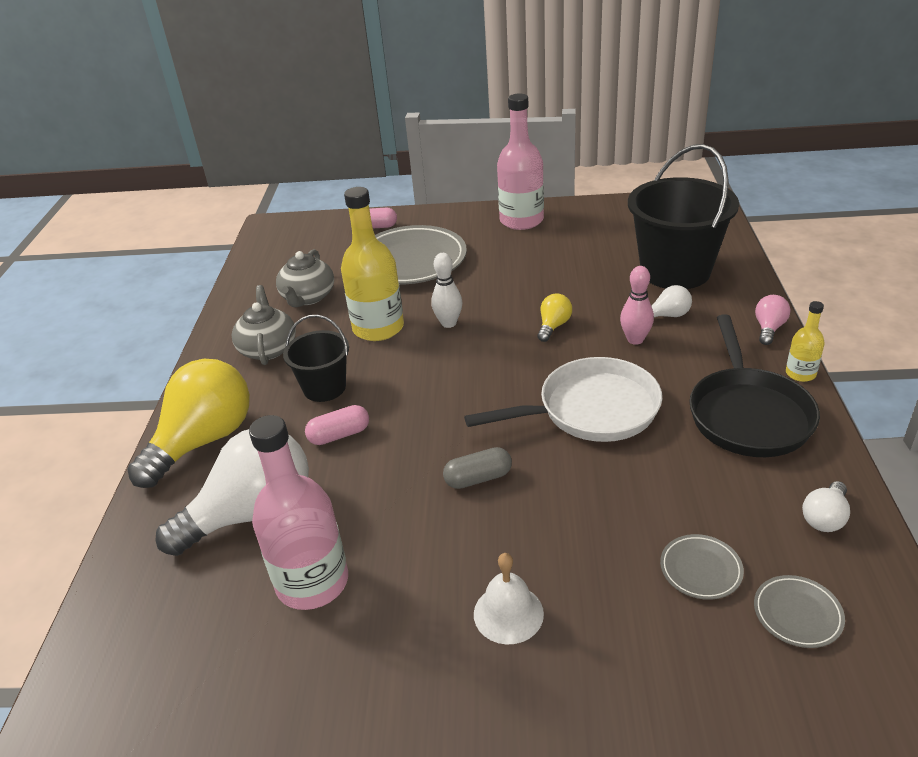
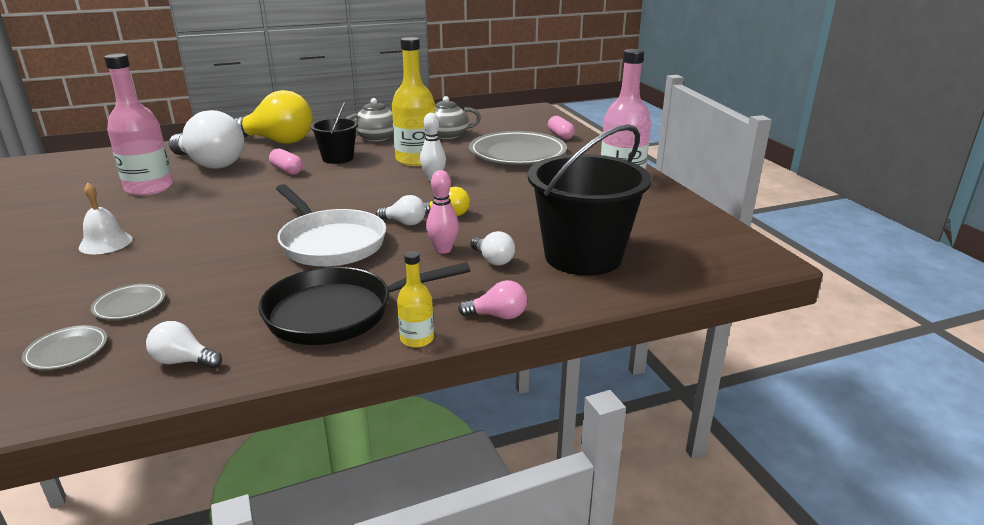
camera: 65 degrees right, 10 degrees down
(478, 478) = (242, 215): grey capsule -> none
(561, 356) = (404, 223): none -> white light bulb

